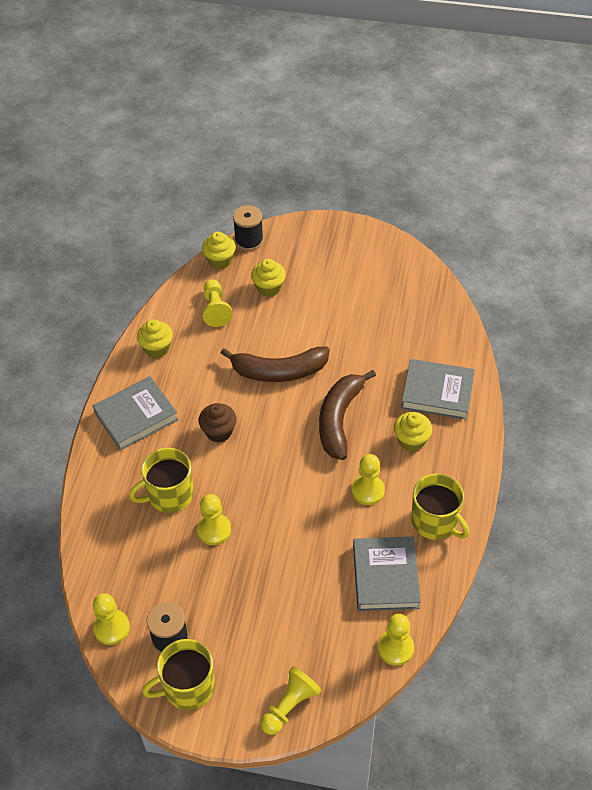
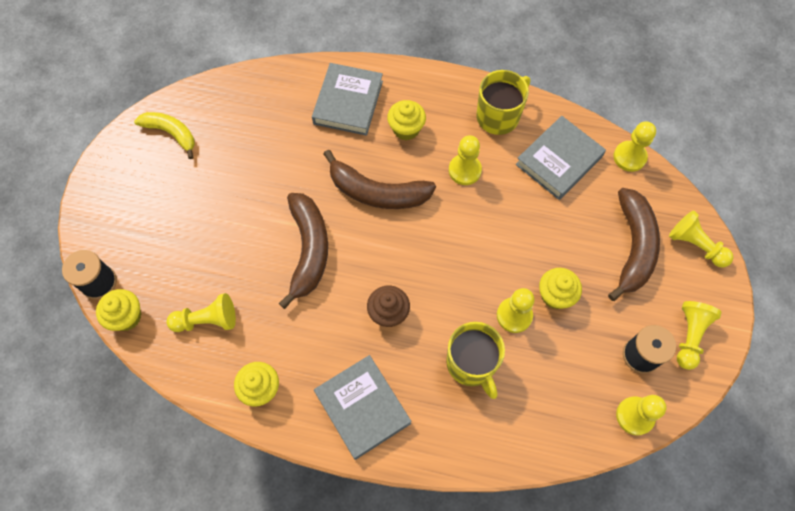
camera: 90 degrees left, 15 degrees up
(188, 687) = (689, 336): yellow mug -> yellow pawn
(269, 288) = (181, 260): yellow cupcake -> yellow cupcake (555, 295)
(286, 642) = (633, 247): none -> brown banana
(385, 576) = (558, 160): grey book -> grey book turned 45 degrees counterclockwise
(389, 268) = (171, 133): none -> yellow banana

